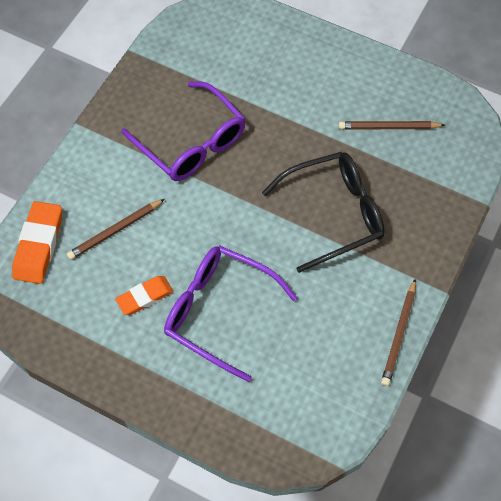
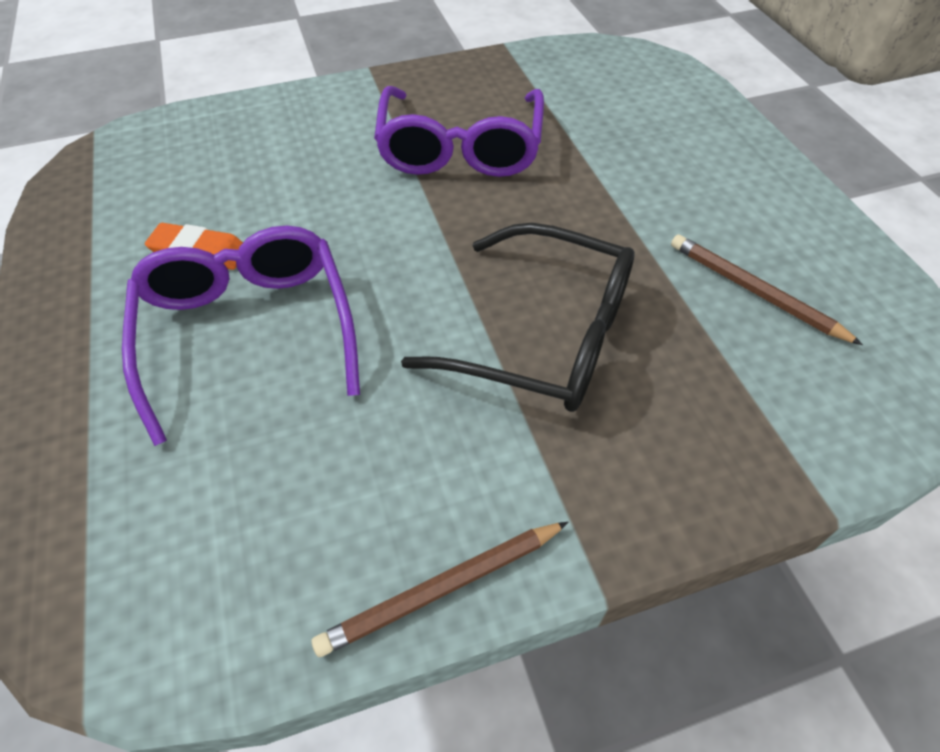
camera: 45 degrees right, 10 degrees down
(39, 245) = (184, 135): orange eraser -> none
(115, 231) = (267, 171): brown pencil -> none

